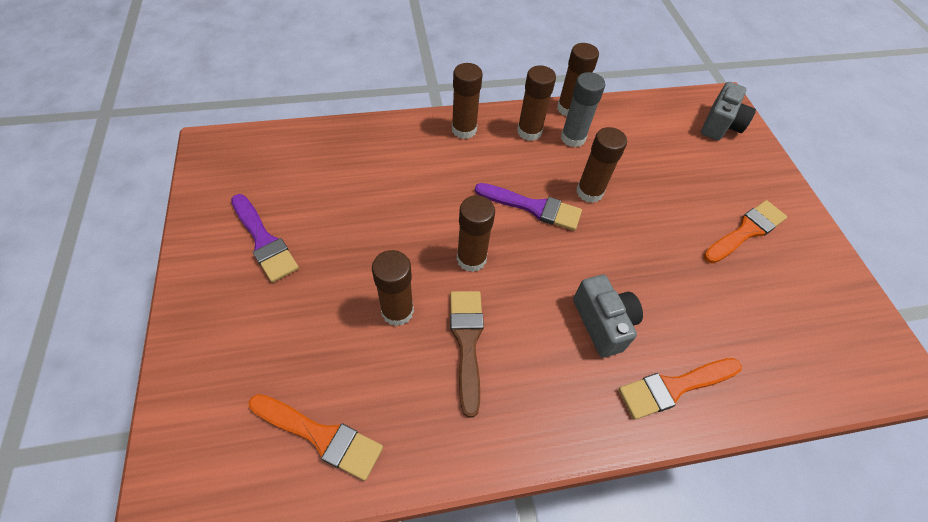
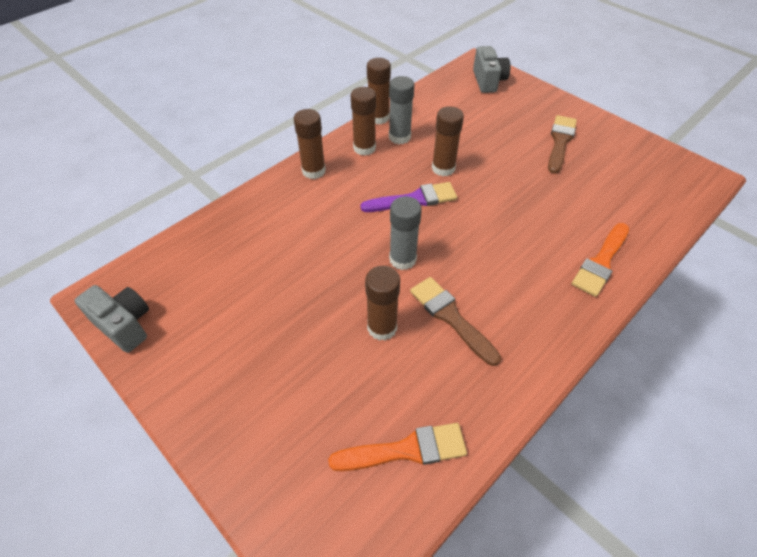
camera: 30 degrees left, 5 degrees down
(264, 241) = (224, 342): purple brush -> none
(471, 259) = (402, 259): brown glue stick -> grey glue stick
(602, 323) = (526, 249): grey camera -> grey camera (124, 325)
(746, 231) = (560, 141): orange brush -> brown brush

